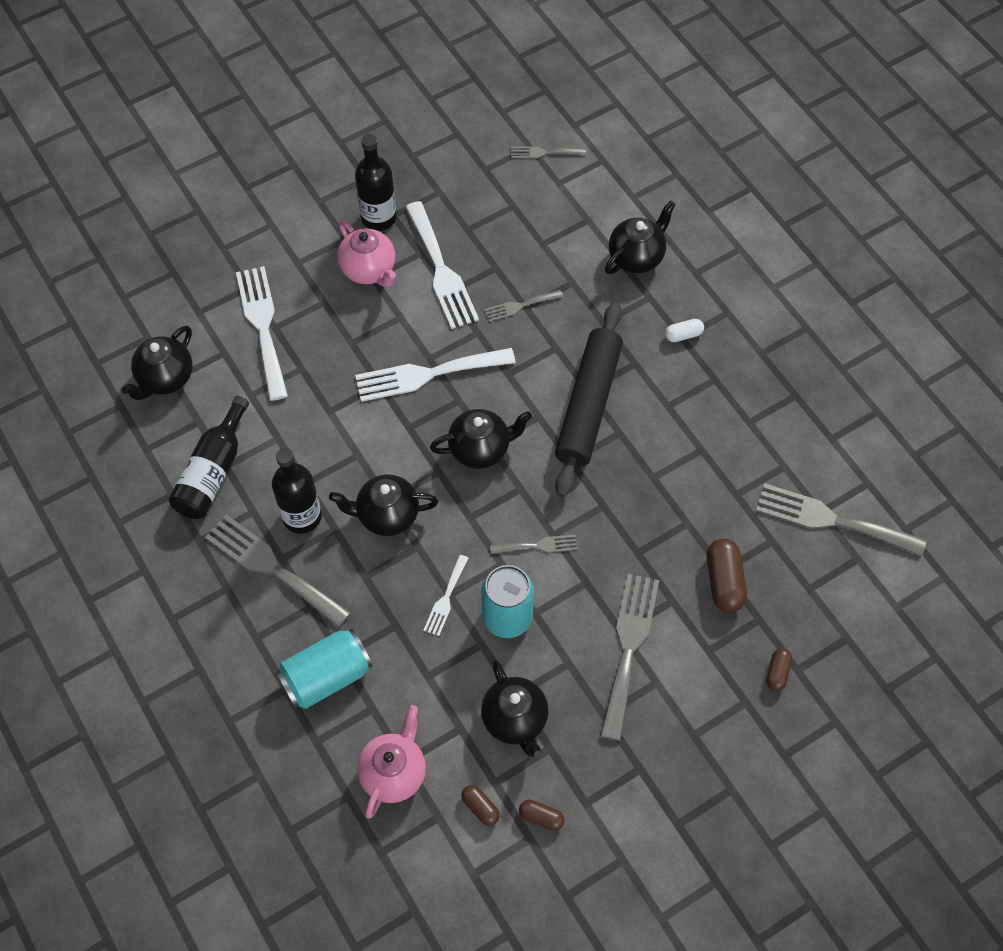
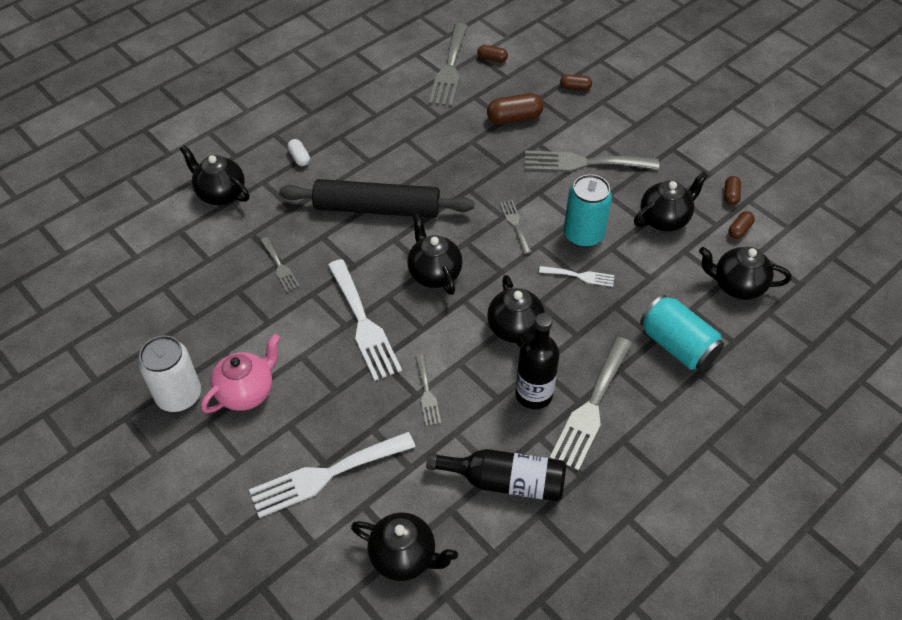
camera: 100 degrees left, 10 degrees down
(378, 218) = (179, 396): black bottle -> white can
(394, 773) = (737, 286): pink teapot -> black teapot
(441, 270) = (243, 332): white fork -> none
(544, 152) = (97, 272): grey fork -> grey fork (427, 393)
(848, 577) = (492, 59): none -> brown capsule

